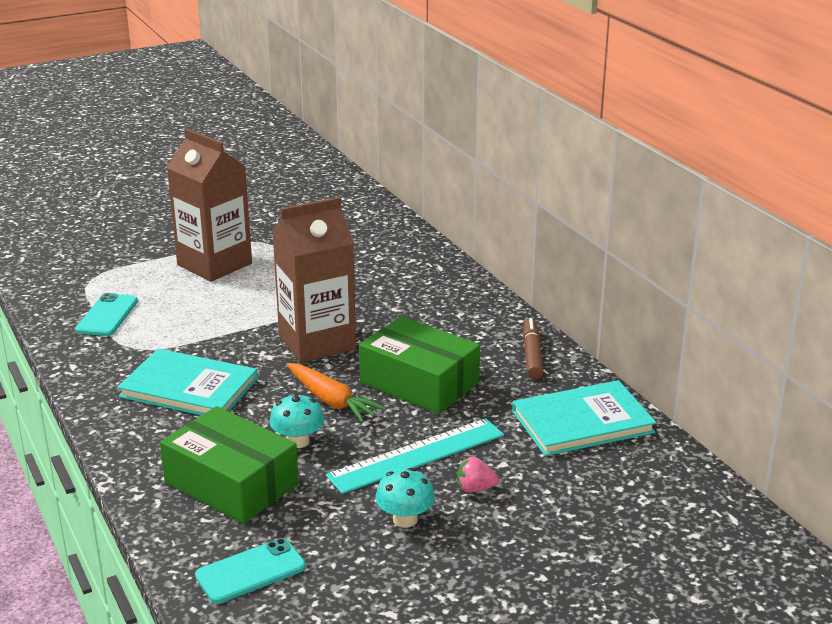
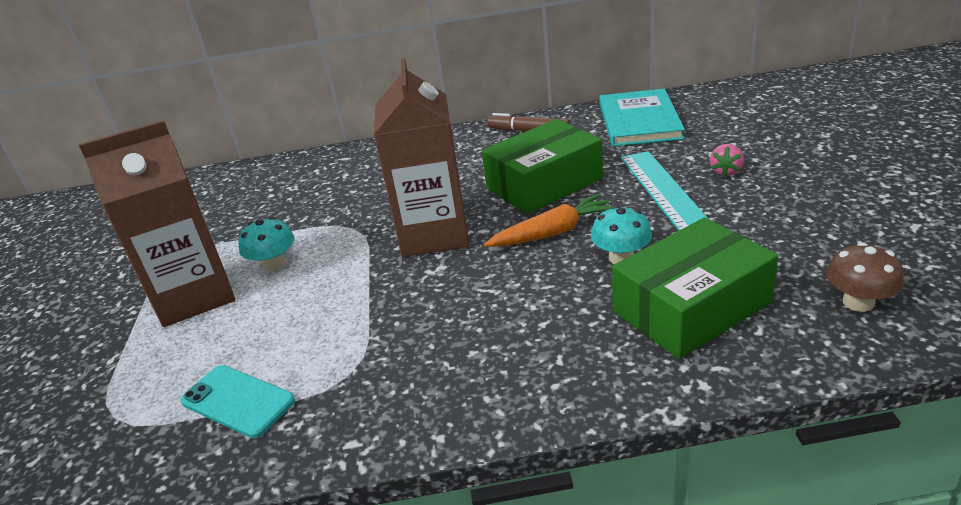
camera: 65 degrees left, 5 degrees up
(189, 388) = (475, 330): turquoise book -> none
(250, 571) = (858, 302): turquoise phone -> brown mushroom
(405, 519) = (769, 207): turquoise mushroom -> turquoise mushroom (274, 264)

